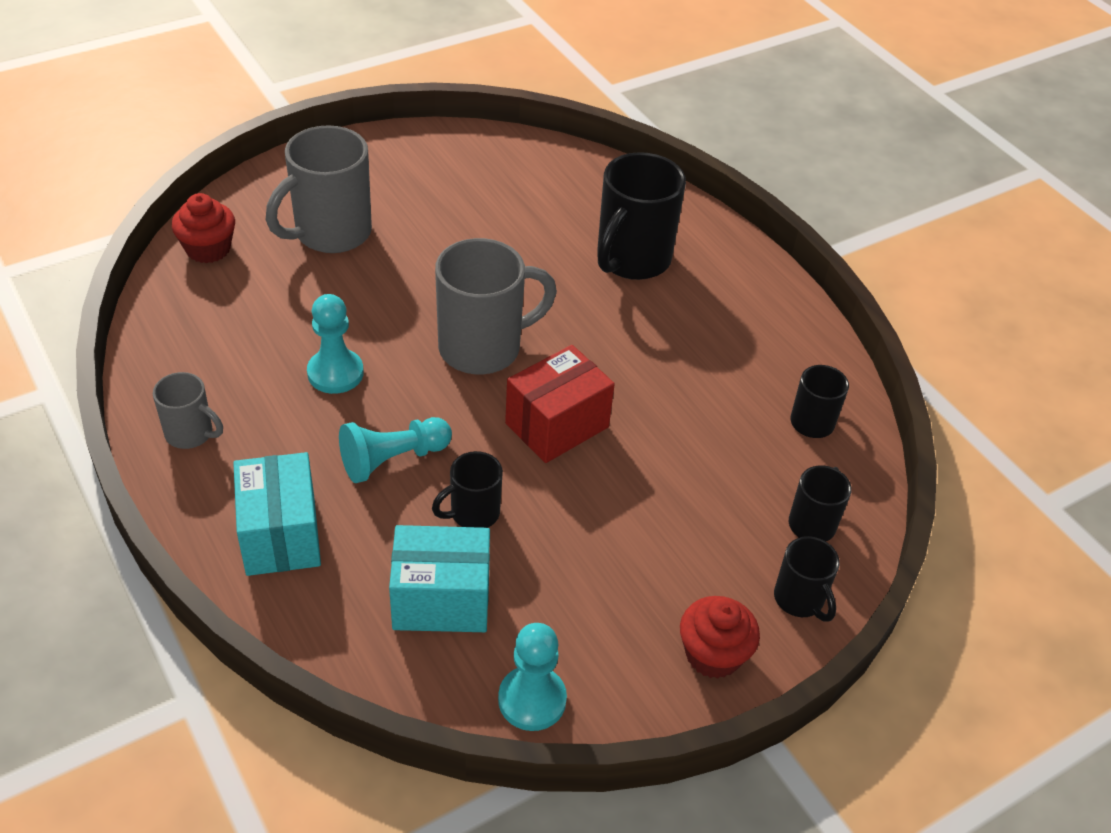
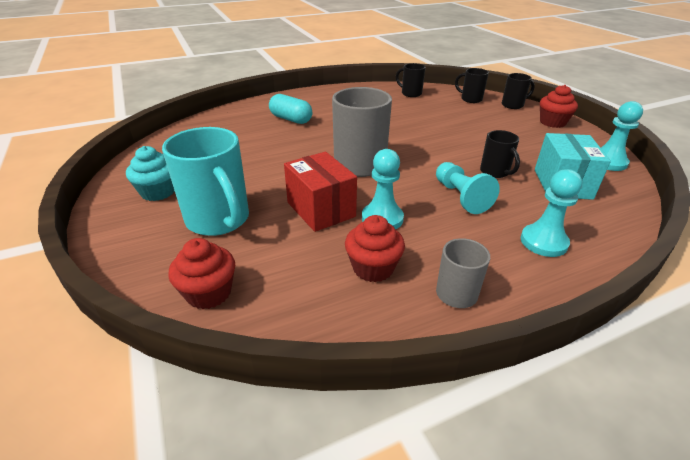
camera: 80 degrees left, 10 degrees down
(237, 365) = (373, 268): none -> red cupcake
(281, 535) = (543, 242): turquoise box -> turquoise pawn
(330, 233) = (219, 220): grey mug -> turquoise mug
(390, 174) = (158, 192): none -> turquoise cupcake
(557, 425) = (422, 146): red box -> red box (321, 209)
(631, 260) = (291, 119): black mug -> turquoise capsule

